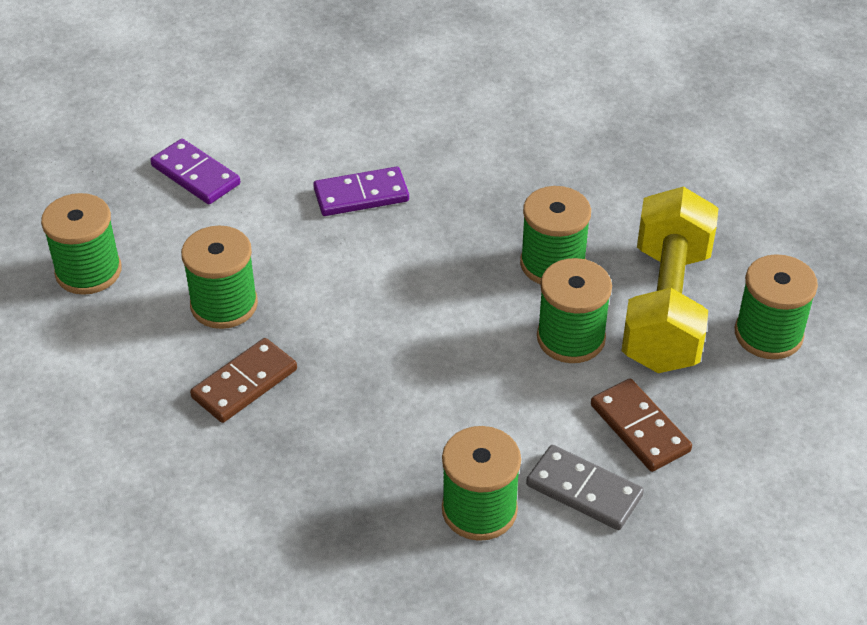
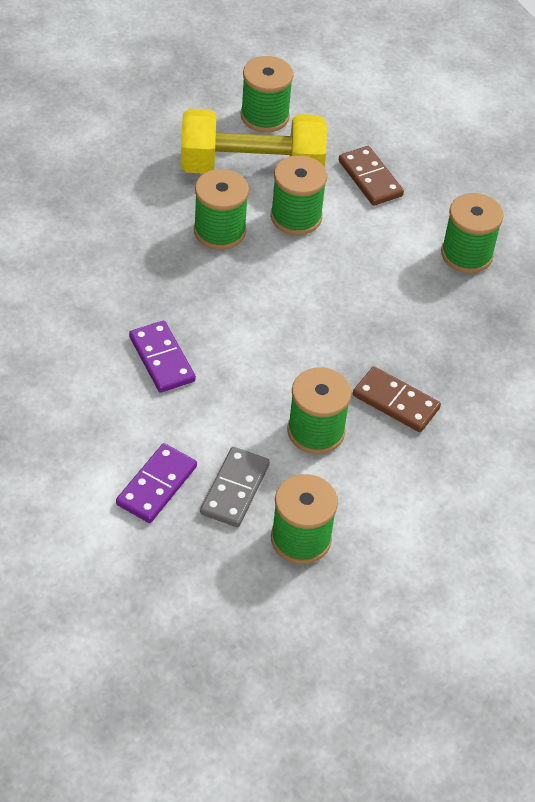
camera: 105 degrees left, 5 degrees up
(584, 491) = (432, 204): grey domino -> grey domino (235, 489)
(640, 428) = (370, 178): brown domino -> brown domino turned 75 degrees counterclockwise

